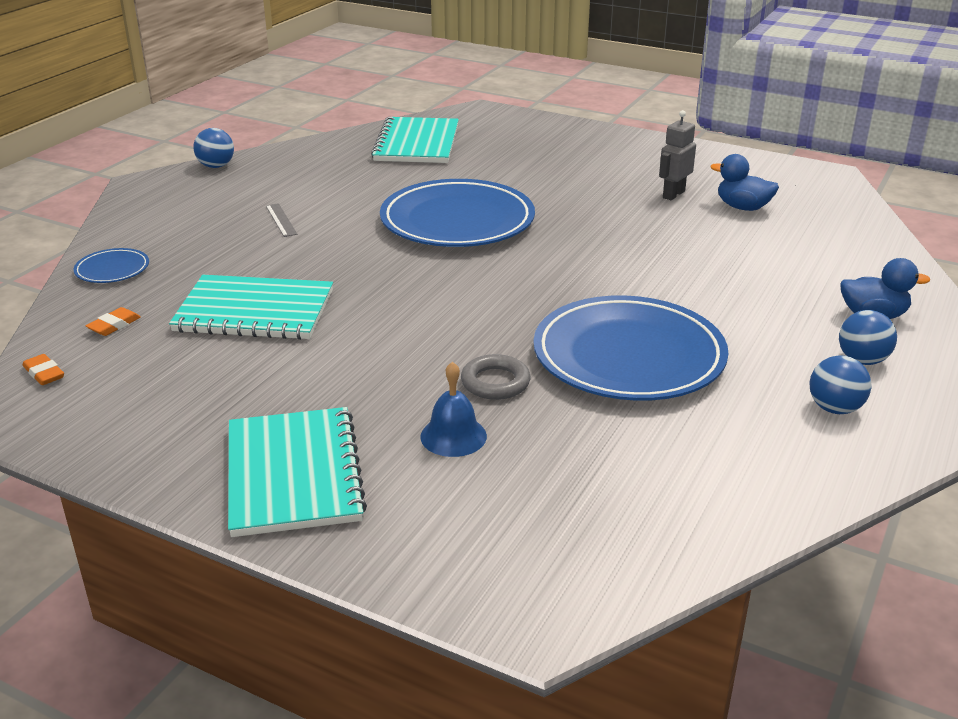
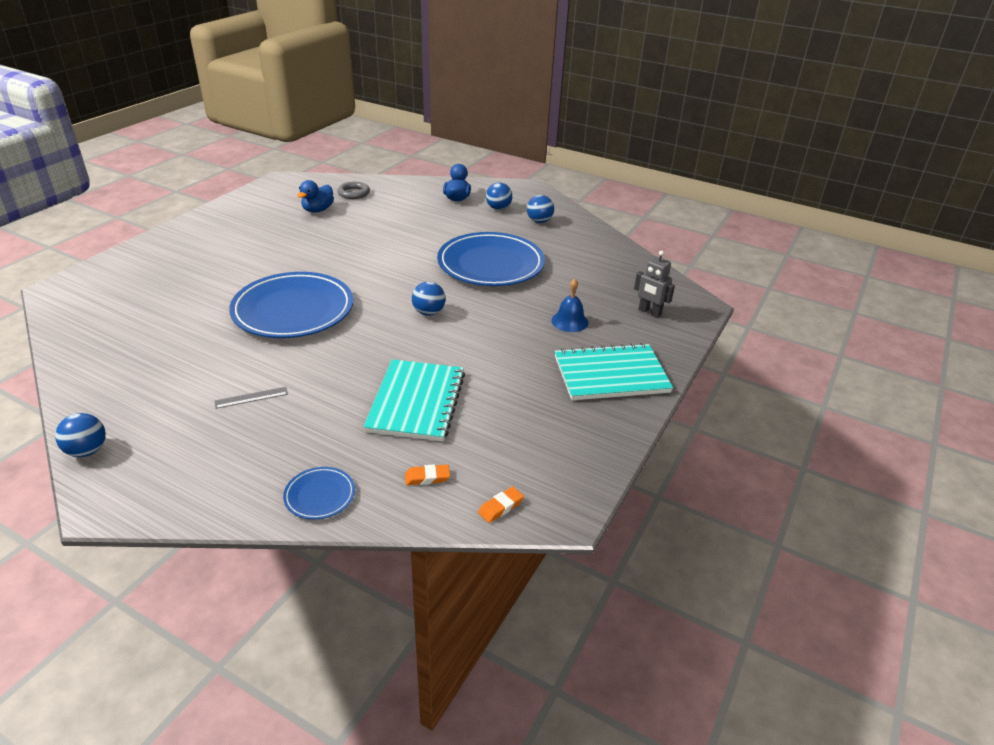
camera: 90 degrees left, 5 degrees up
(114, 325) = (427, 477): orange eraser -> orange eraser turned 45 degrees counterclockwise
(417, 143) = (115, 325): turquoise notebook -> none
(464, 308) = (429, 312): none -> blue ball
(495, 382) = (516, 306): grey ring -> grey ring (353, 193)
(673, 194) = (287, 228): grey robot -> grey robot (649, 312)

